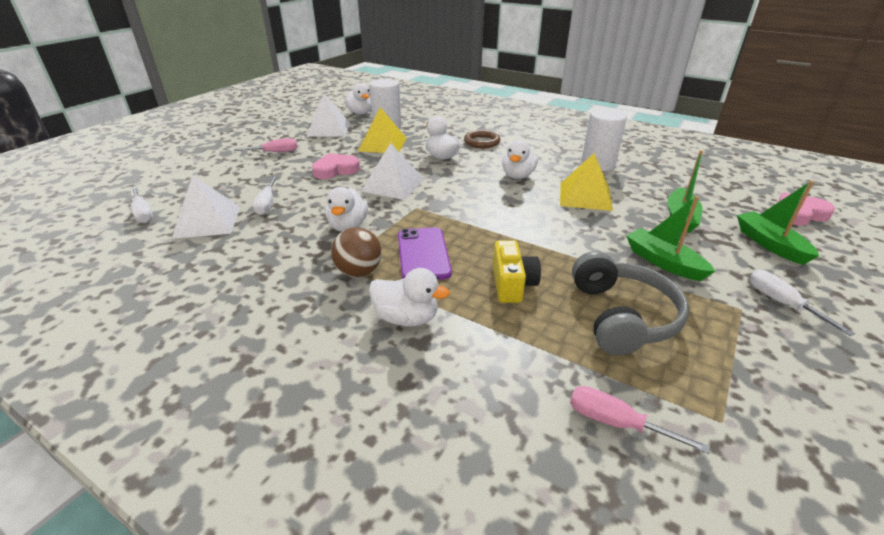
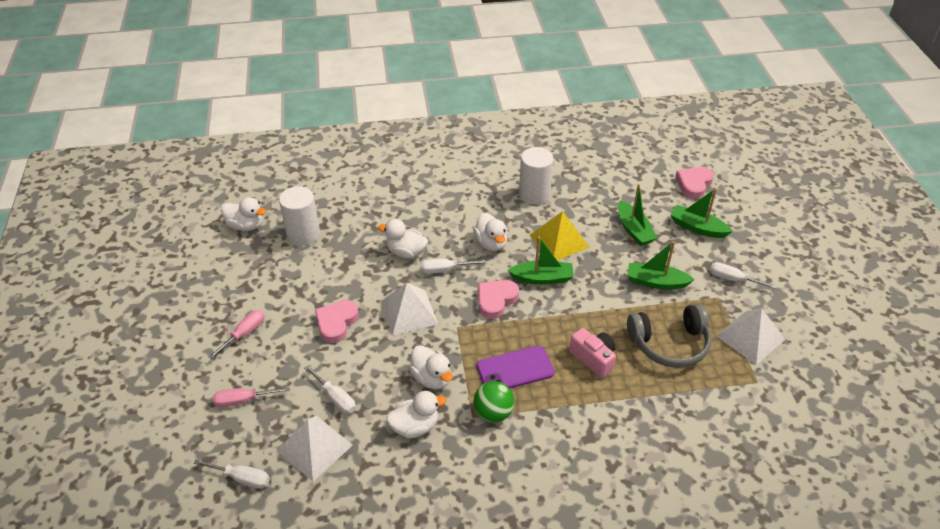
camera: 40 degrees left, 10 degrees up
(328, 129) = (248, 270): white pyramid -> white pyramid (750, 337)
(359, 272) = (493, 413): brown ball -> green ball
(382, 144) = (333, 264): yellow pyramid -> none
(407, 318) = (564, 426): white duck -> white duck (415, 426)
(423, 254) = (515, 369): purple phone -> purple phone turned 60 degrees counterclockwise
(456, 175) = (444, 270): none -> white screwdriver
(473, 206) = (496, 300): none -> pink heart
(482, 142) = (416, 211): brown ring -> none
(512, 284) = (593, 358): yellow camera -> pink camera
(535, 211) = (542, 278): none -> green boat
(616, 422) = (720, 415): pink screwdriver -> pink screwdriver (243, 400)
(621, 316) = (669, 344): grey headphones -> grey headphones turned 120 degrees clockwise

